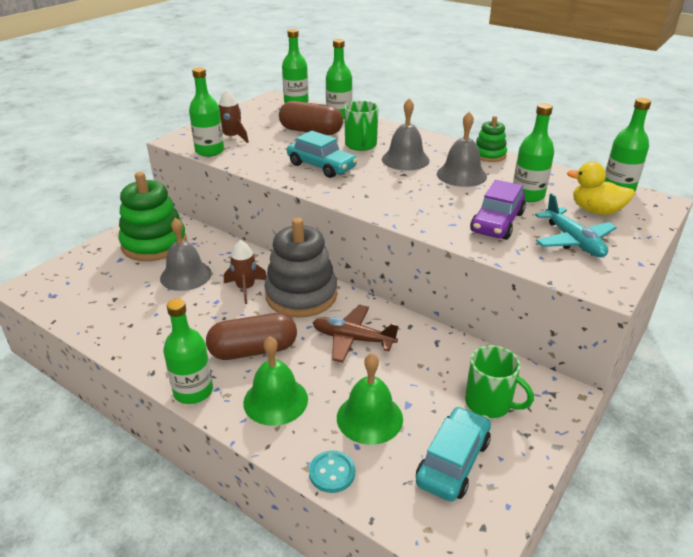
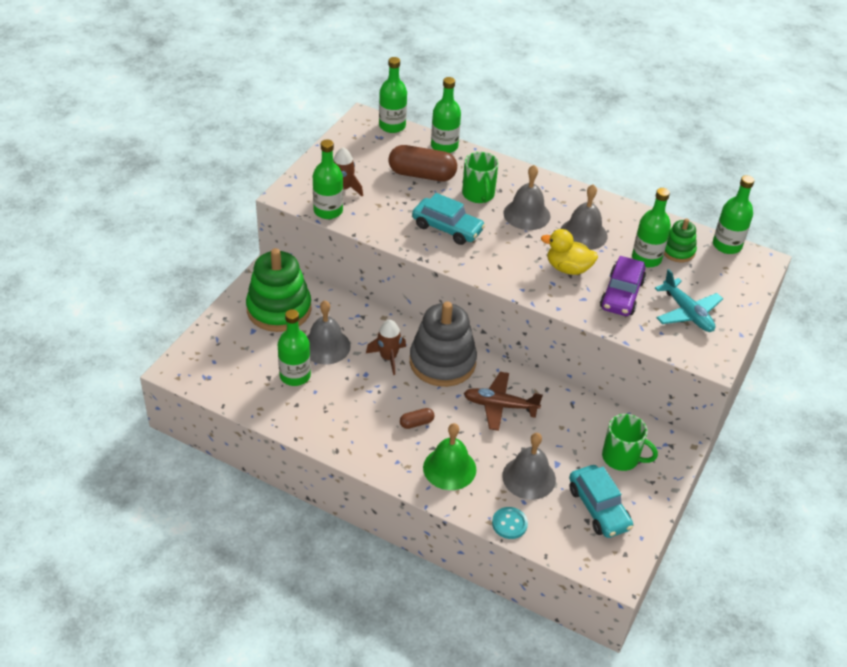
camera: 10 degrees left, 10 degrees up
(193, 391) = (378, 465): green bottle -> green bottle (295, 376)
(253, 350) = (416, 423): brown capsule -> brown capsule, size x0.46
(369, 418) = (529, 477): green bell -> grey bell
(453, 462) = (598, 508): turquoise car -> turquoise car turned 135 degrees clockwise
(489, 155) = (606, 204): green stacking toy -> green stacking toy (678, 251)
(596, 211) = (706, 275): yellow duck -> yellow duck (568, 268)

